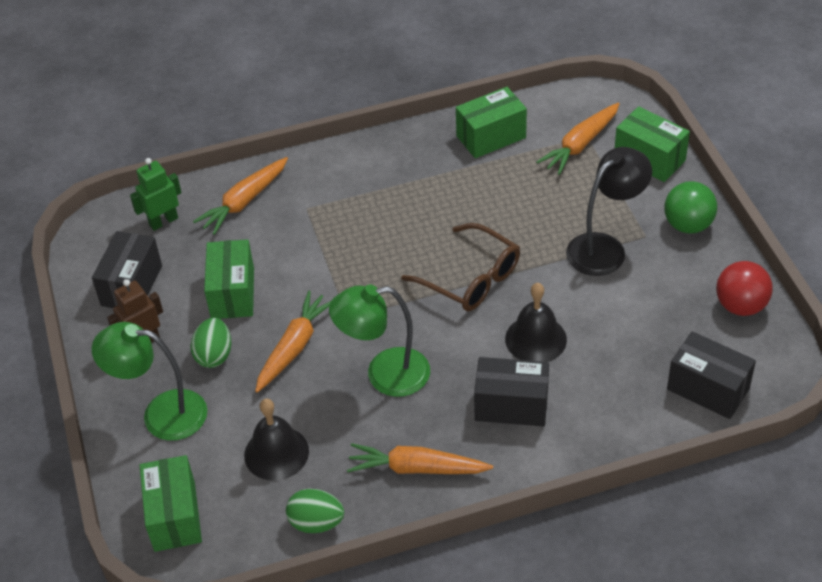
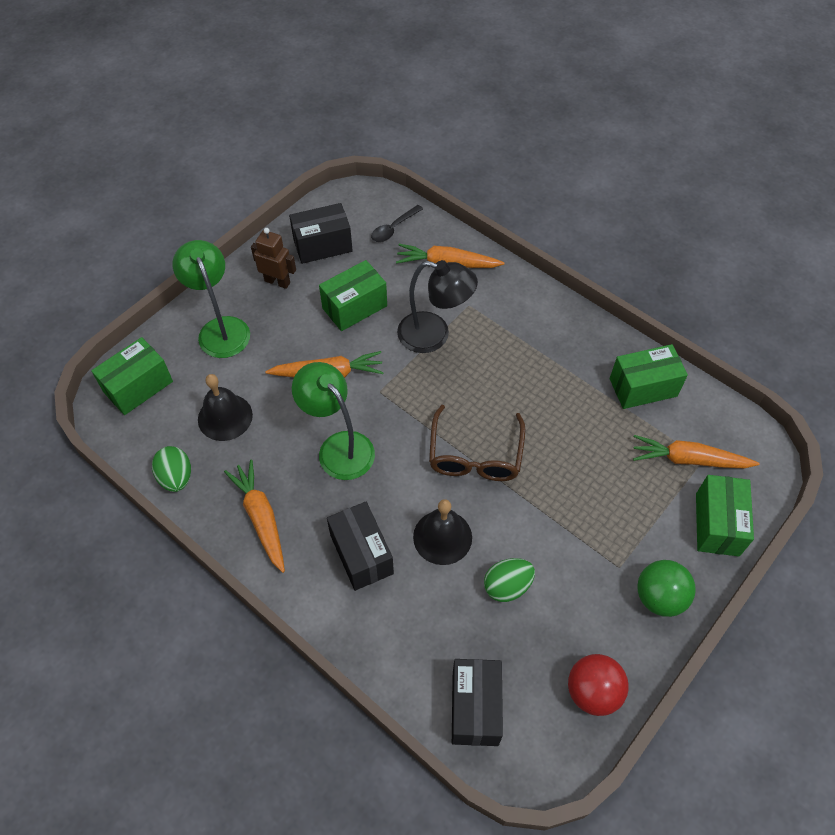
camera: 55 degrees right, 10 degrees up
(163, 221) = (393, 228): green robot -> black spoon
(214, 355) = (290, 329): green egg -> green egg (507, 586)
(491, 137) = (643, 387): green box -> green box turned 45 degrees counterclockwise
(605, 247) = (581, 540): black lamp -> black lamp (434, 335)

